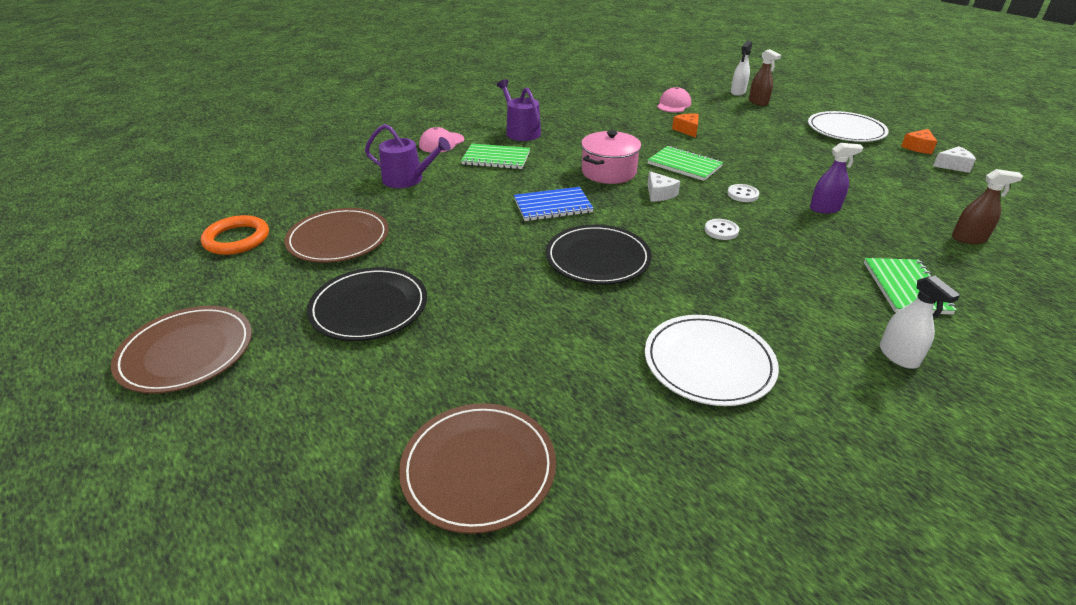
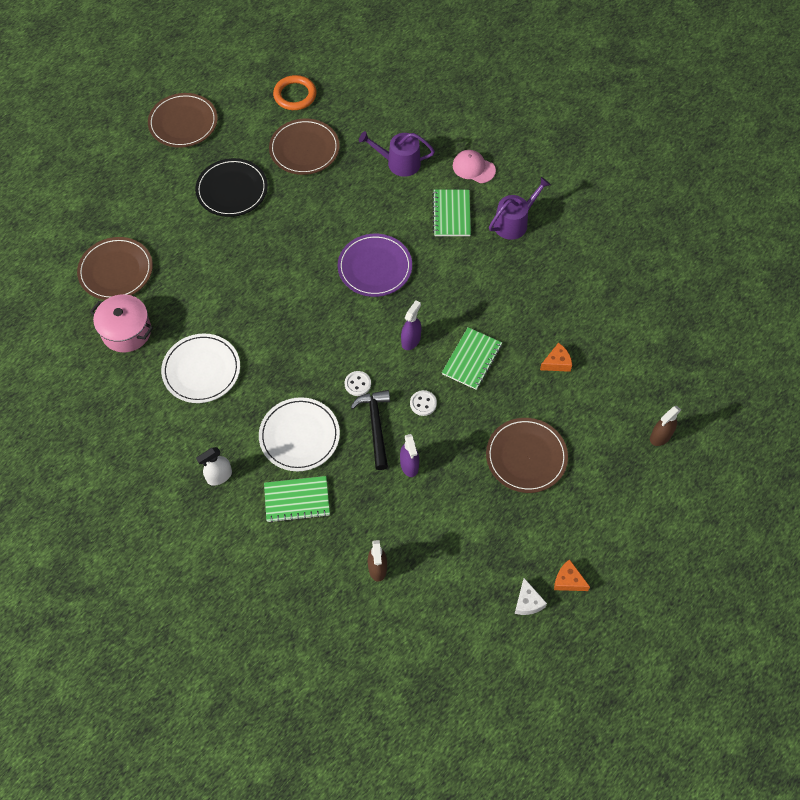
camera: 80 degrees right, 25 degrees up
(407, 179) = (399, 163): purple watering can -> purple watering can turned 90 degrees clockwise
(553, 206) = (375, 267): blue notebook -> purple plate
(597, 258) = (305, 304): black plate -> none
(608, 172) = (444, 300): pink pot -> pink pot (126, 331)
(659, 194) = (411, 340): white cheese -> purple spray bottle
(673, 104) = (626, 350): pink cap -> none
(738, 92) = (689, 417): white spray bottle -> none
(778, 224) = (375, 426): none -> black hammer
(794, 152) = (526, 456): none -> brown plate
(846, 130) = (598, 516): white plate -> white plate (299, 436)

